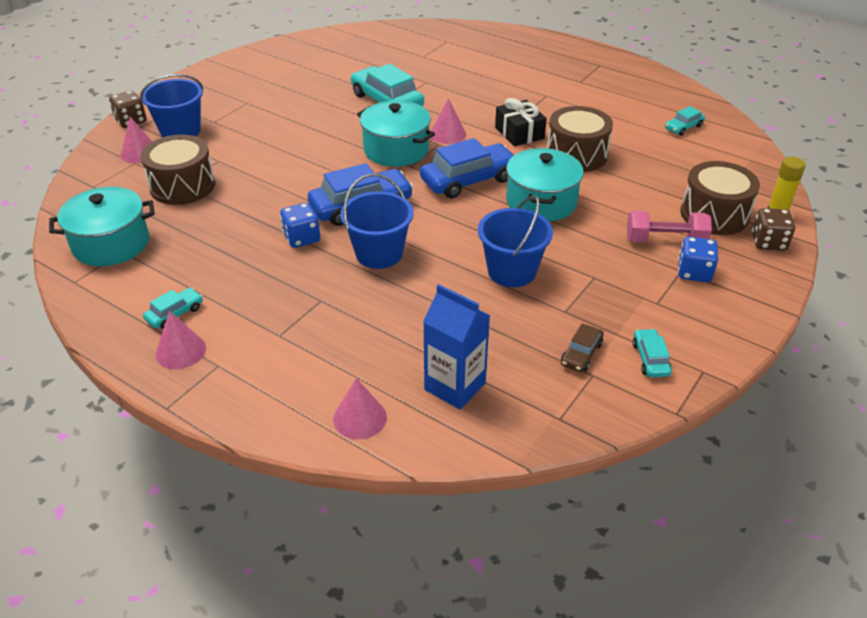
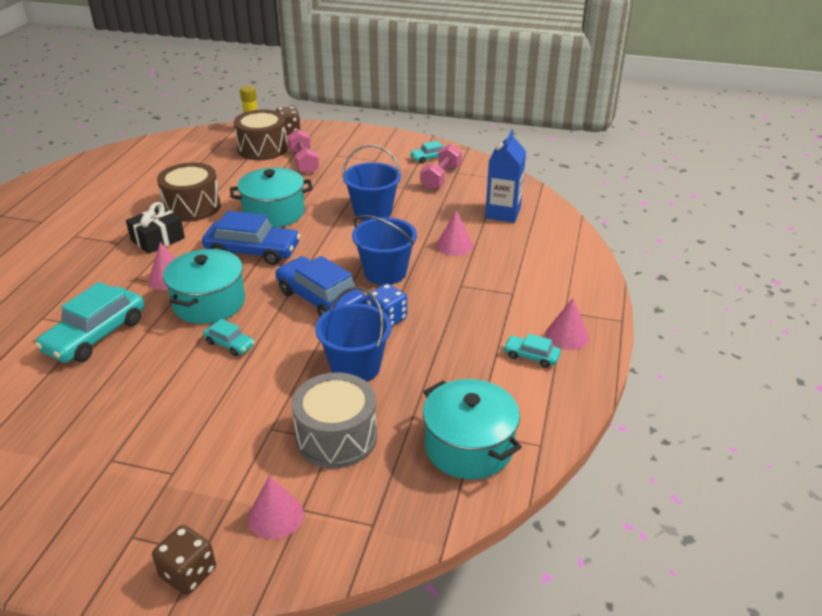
camera: 110 degrees left, 5 degrees down
(180, 131) = (206, 497): blue bucket -> blue bucket (355, 367)
(182, 186) = (336, 437): brown drum -> grey drum
(360, 418) = (557, 240): pink cone -> pink cone (454, 245)
(469, 180) = (252, 251): blue car -> blue car turned 150 degrees clockwise
(581, 354) = (441, 178): brown car -> pink dumbbell
(683, 127) = (132, 167): turquoise car -> turquoise car (230, 344)
(694, 272) = (335, 151): blue dice -> none

